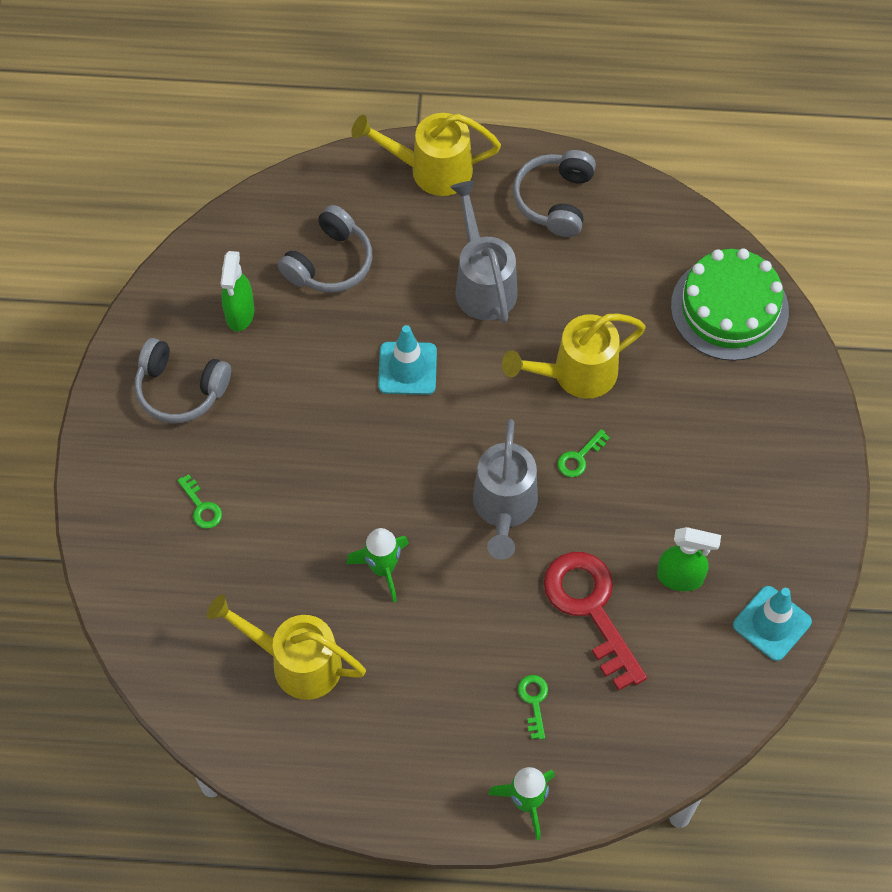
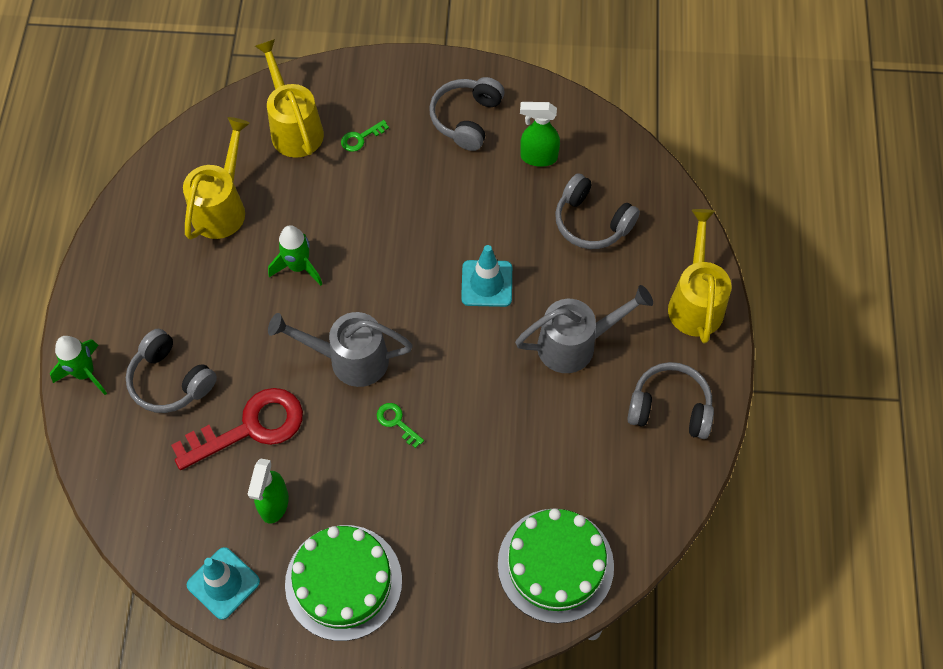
camera: 90 degrees right, 0 degrees up
(534, 701) = (170, 380): green key -> grey headphones
(576, 374) = (482, 421): yellow watering can -> yellow watering can (294, 128)
(761, 504) = (343, 582): none -> green cake

